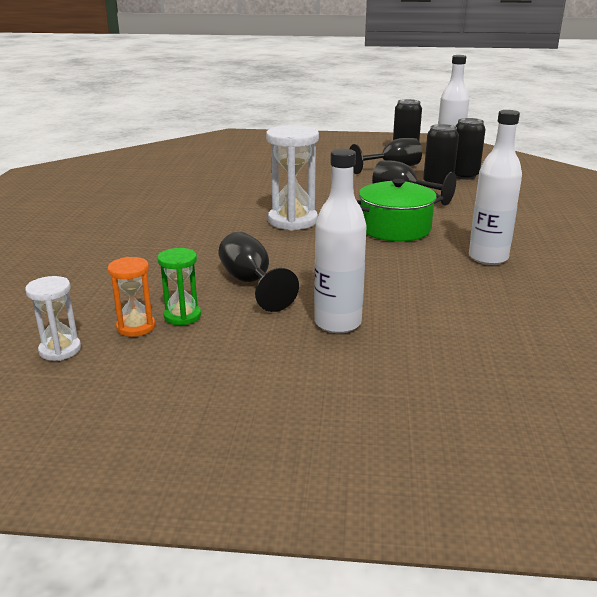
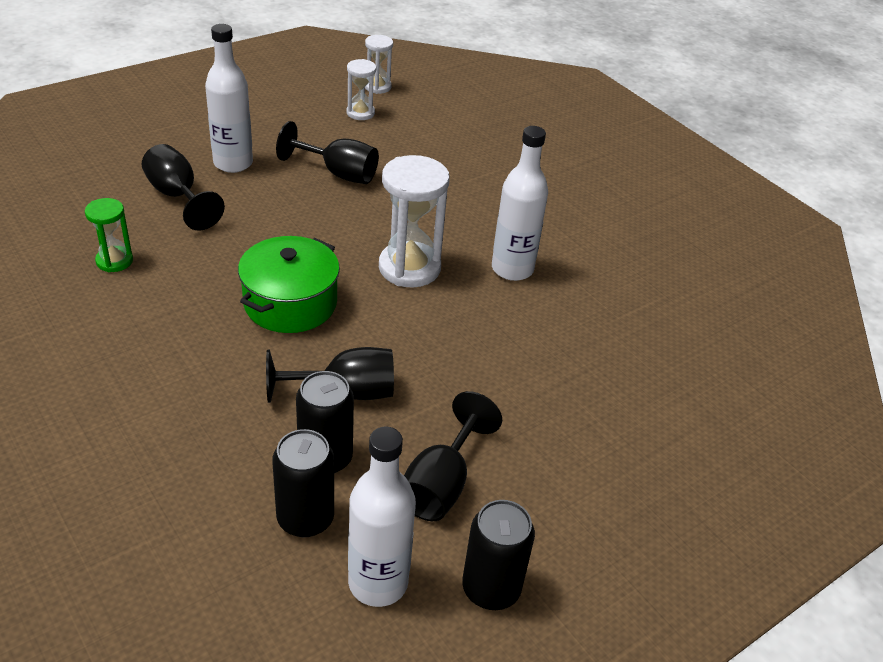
camera: 135 degrees right, 15 degrees up
(136, 327) = (360, 113): orange hourglass -> white hourglass
(182, 316) = (344, 130): green hourglass -> green hourglass (114, 261)
(421, 312) = (178, 196): none -> black goblet
(488, 258) = (156, 292): white bottle -> white bottle (512, 269)

